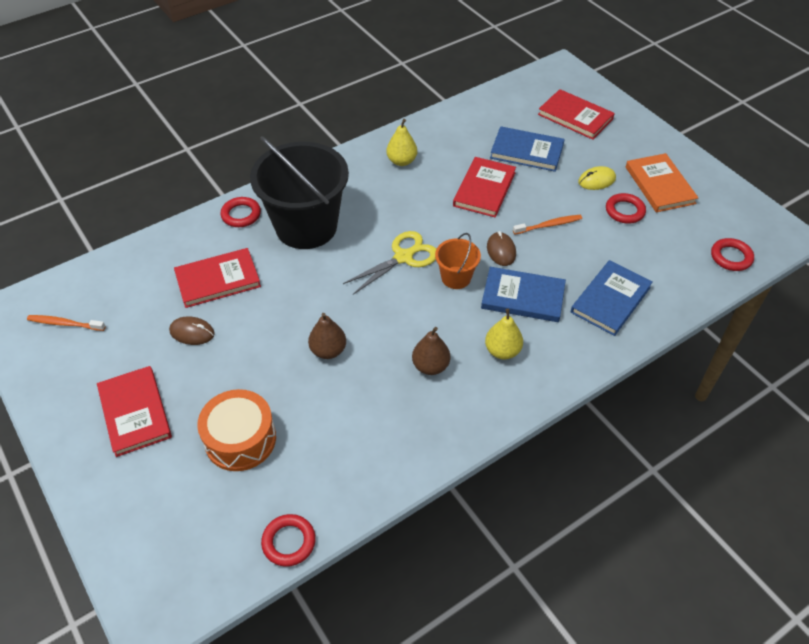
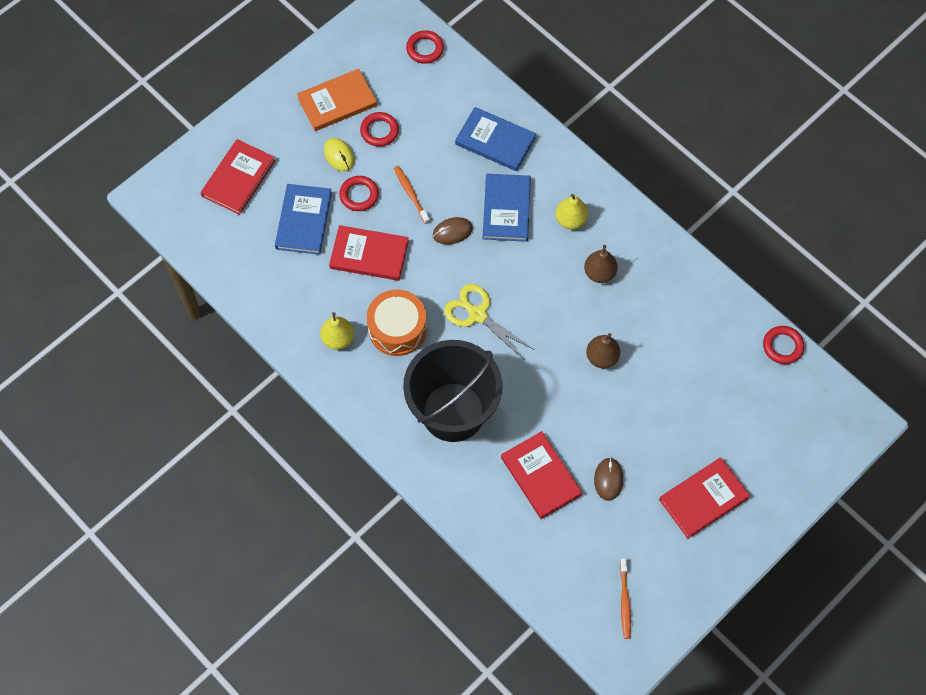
camera: 100 degrees left, 15 degrees up
(240, 439) = (707, 405): orange drum -> orange drum (397, 328)
(241, 215) = (448, 480): red ring -> red ring (359, 195)
(456, 278) = (494, 266): orange bucket -> none

